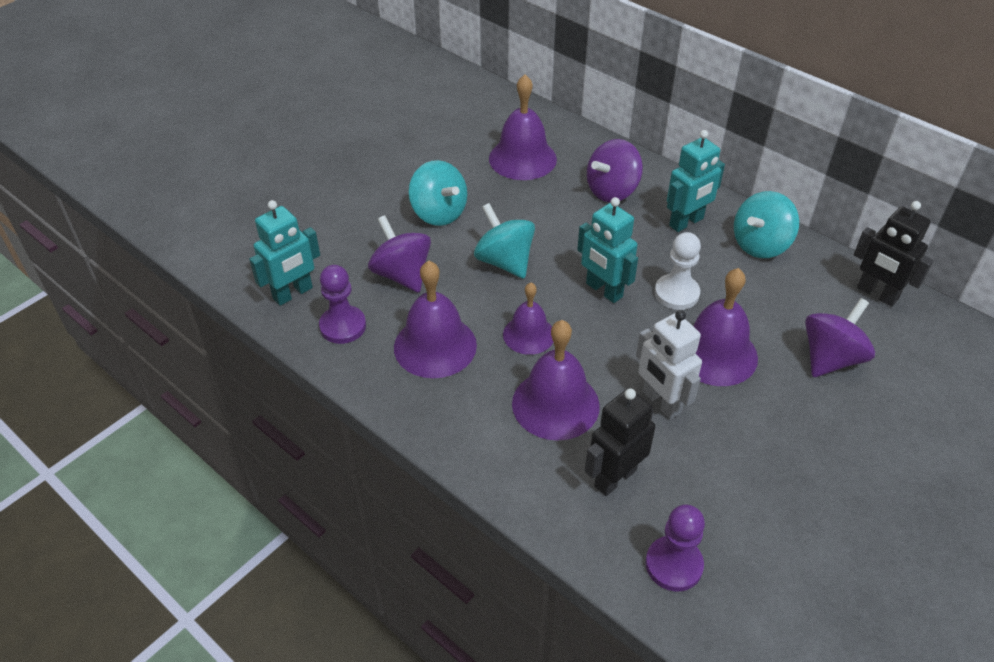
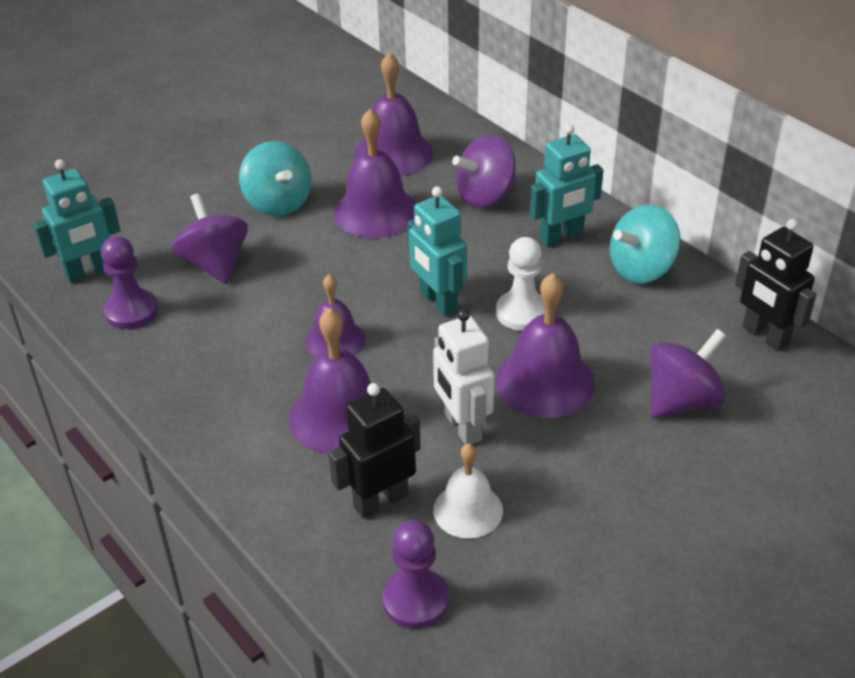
camera: 10 degrees right, 5 degrees down
(435, 346) = (226, 341): purple bell -> purple bell (376, 212)
(504, 261) = (334, 260): turquoise spinning top -> none
(690, 477) = (468, 510): none -> white bell

